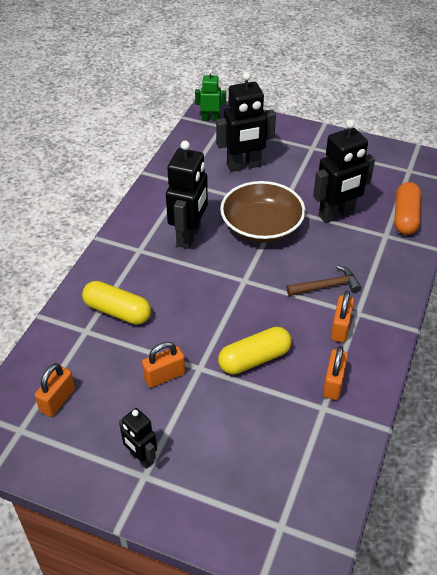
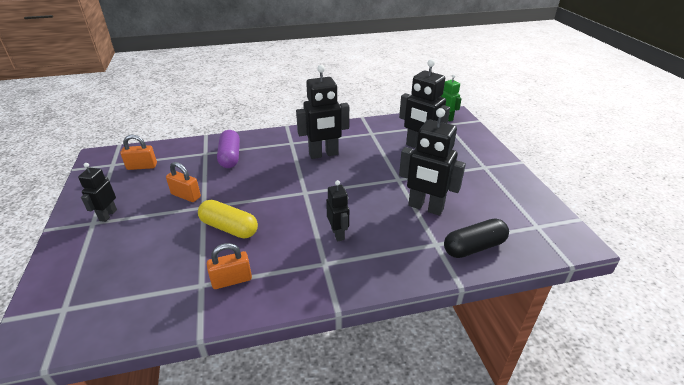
camera: 55 degrees right, 10 degrees down
(117, 311) = (230, 157): yellow capsule -> purple capsule
(261, 226) = (368, 178): brown bowl -> none
(326, 286) = (338, 234): brown hammer -> black robot
(340, 328) = (298, 260): orange padlock -> none
(405, 217) = (474, 247): orange capsule -> black capsule

